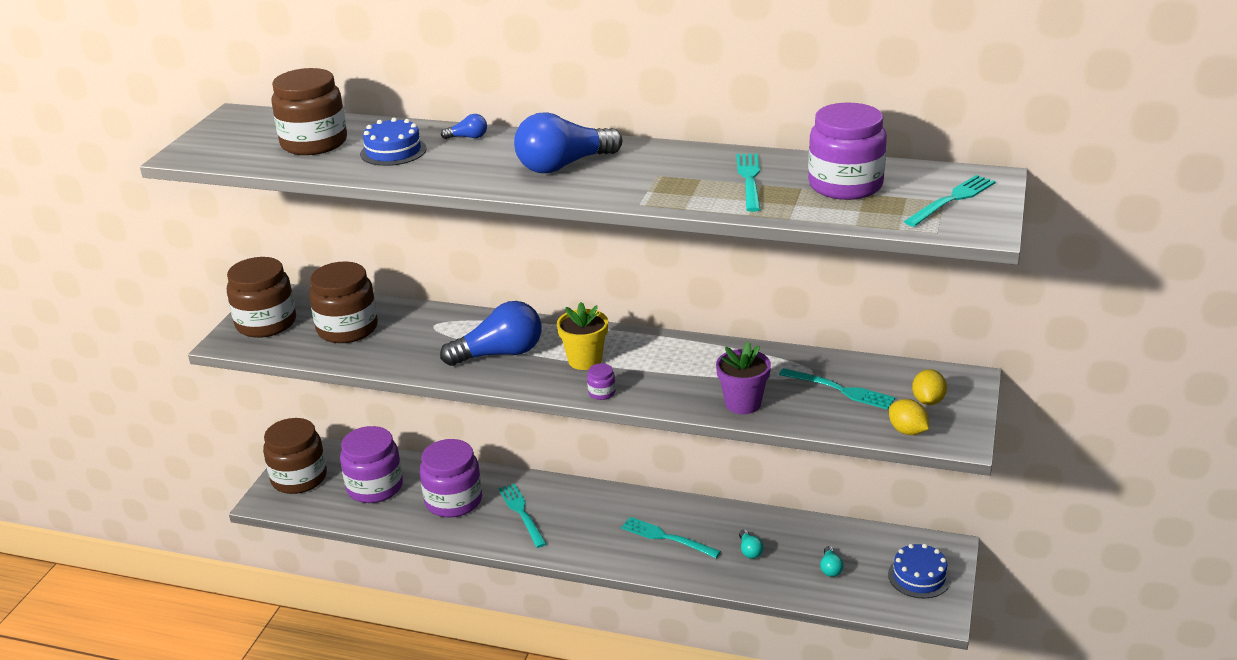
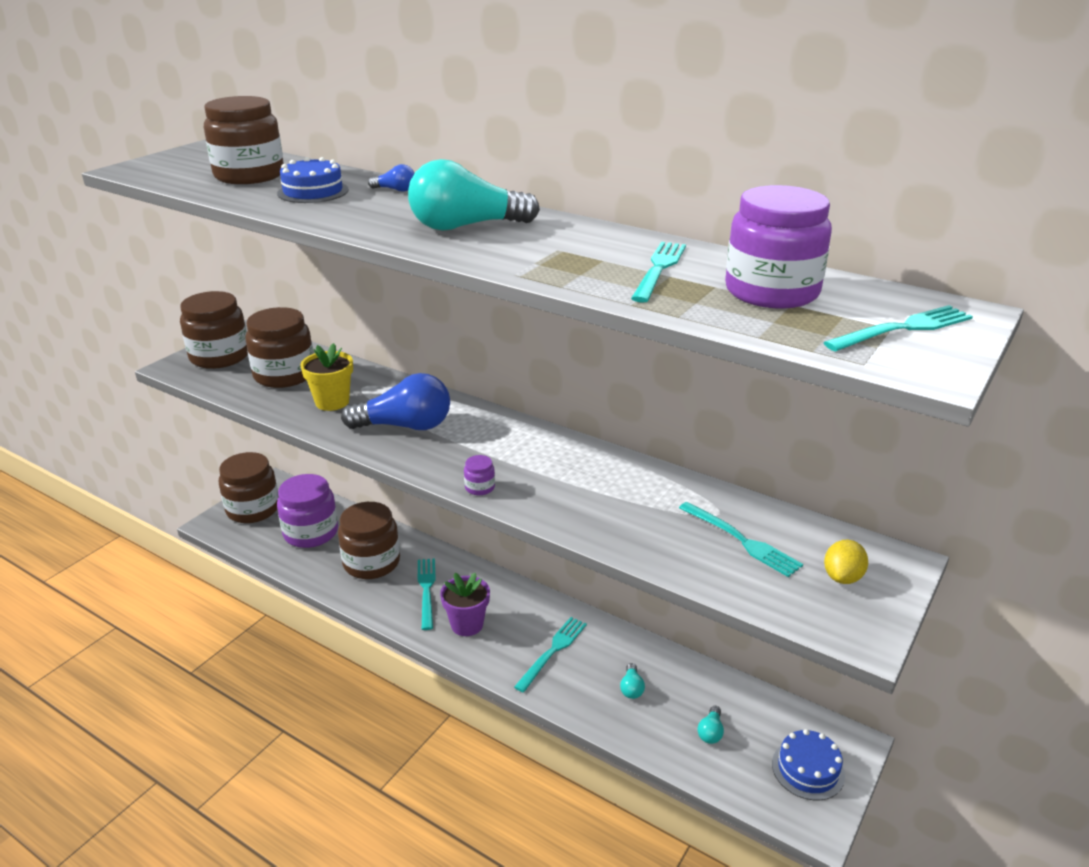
camera: 15 degrees right, 0 degrees up
(453, 501) = (371, 562): purple jar -> brown jar
(563, 165) = (466, 226): blue light bulb -> turquoise light bulb
(585, 360) = (483, 450): yellow flower pot -> yellow flower pot (332, 402)
(666, 537) = (553, 651): turquoise fork -> turquoise fork turned 75 degrees clockwise
(743, 403) = (623, 532): purple flower pot -> purple flower pot (467, 624)
(907, 431) = (802, 610): yellow lemon -> none

